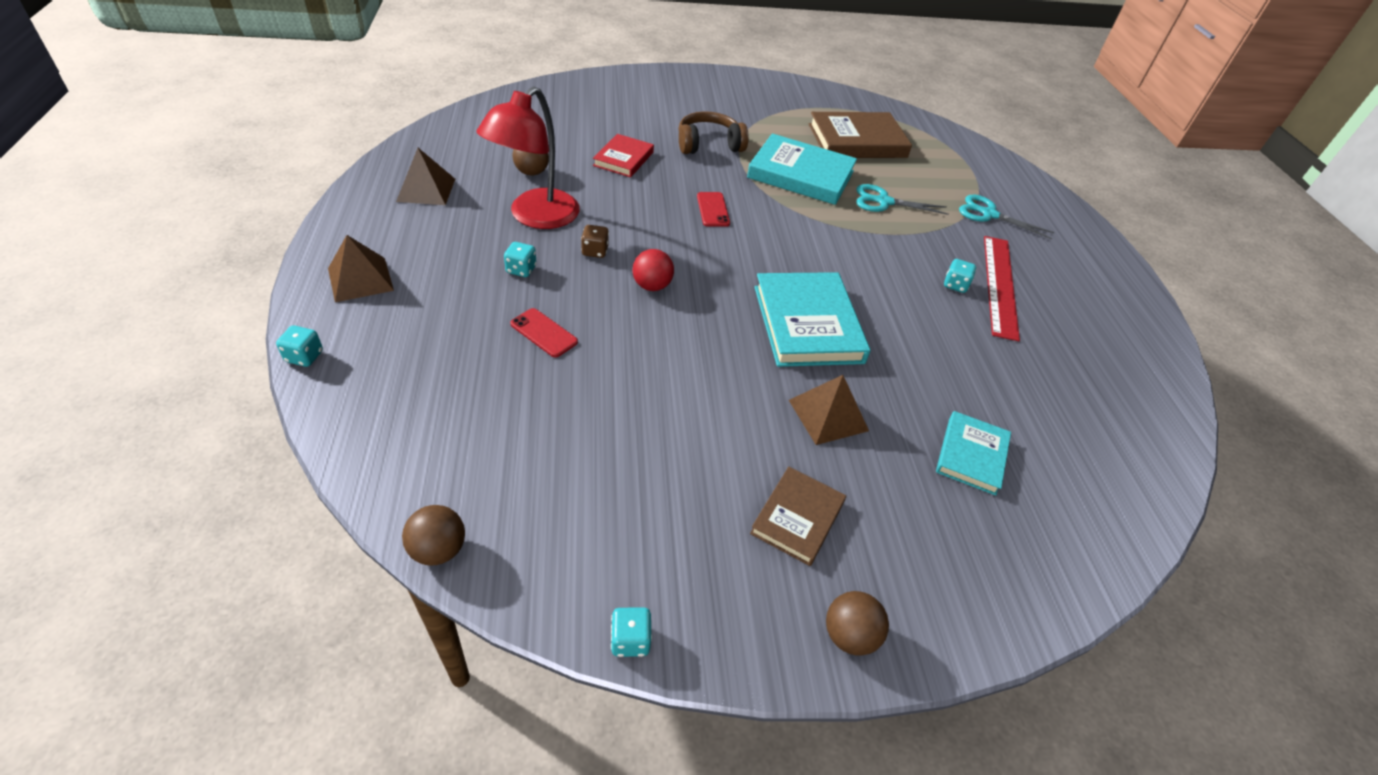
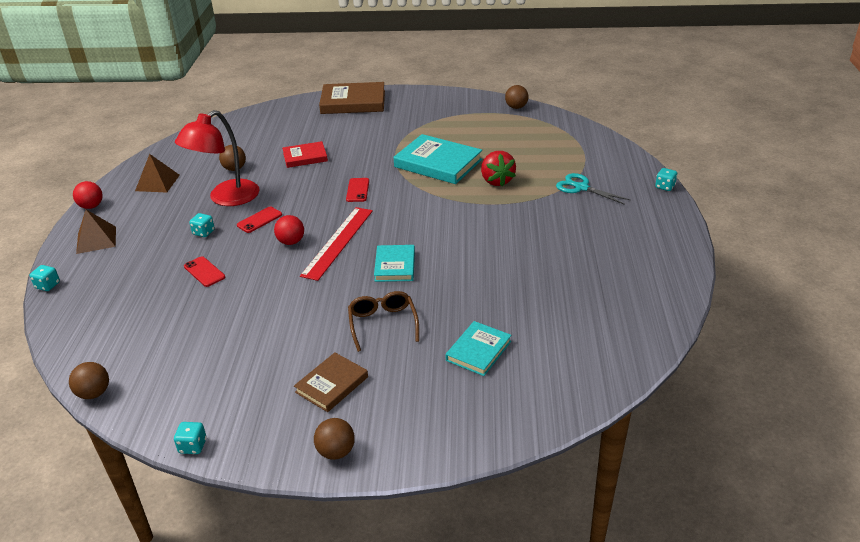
camera: 15 degrees right, 10 degrees down
(336, 224) = (91, 206): none -> red ball
(595, 251) = (259, 220): brown dice -> red phone
(623, 159) = (305, 157): red book -> red book turned 45 degrees clockwise
(709, 144) = (374, 144): brown headphones -> none
(807, 324) = (395, 266): turquoise book -> turquoise book, size x0.59
(828, 415) = (383, 324): brown pyramid -> brown glasses
(857, 141) = (496, 137): brown book -> brown book (353, 102)
(863, 103) = (516, 107): none -> brown ball
(884, 202) = (496, 181): turquoise scissors -> red strawberry
(955, 285) = (525, 239): turquoise dice -> turquoise dice (665, 187)
(1000, 285) = (563, 238): red ruler -> red ruler (338, 242)

